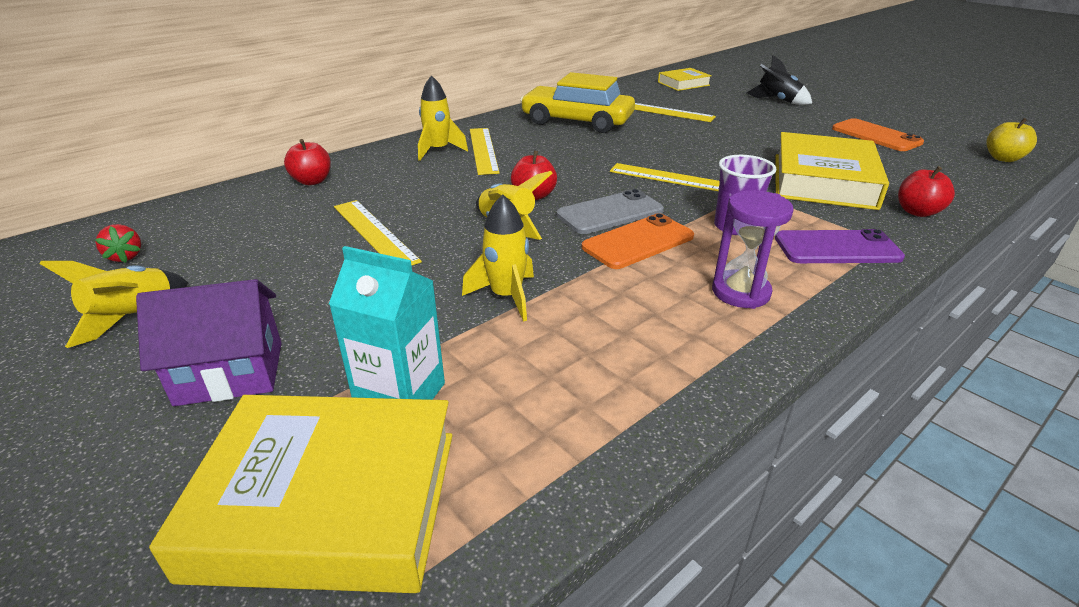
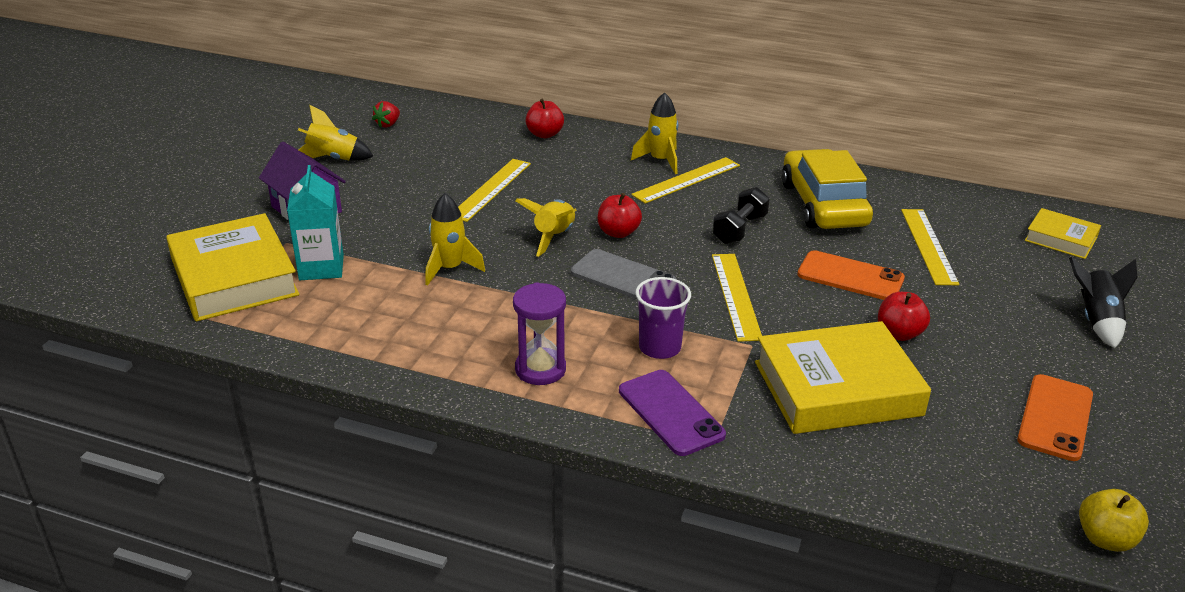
camera: 60 degrees right, 0 degrees up
(581, 153) = (739, 229): none -> black dumbbell
(638, 242) = (581, 303): orange phone -> orange phone (850, 277)
(917, 212) = (817, 462): red apple -> red apple (899, 333)

